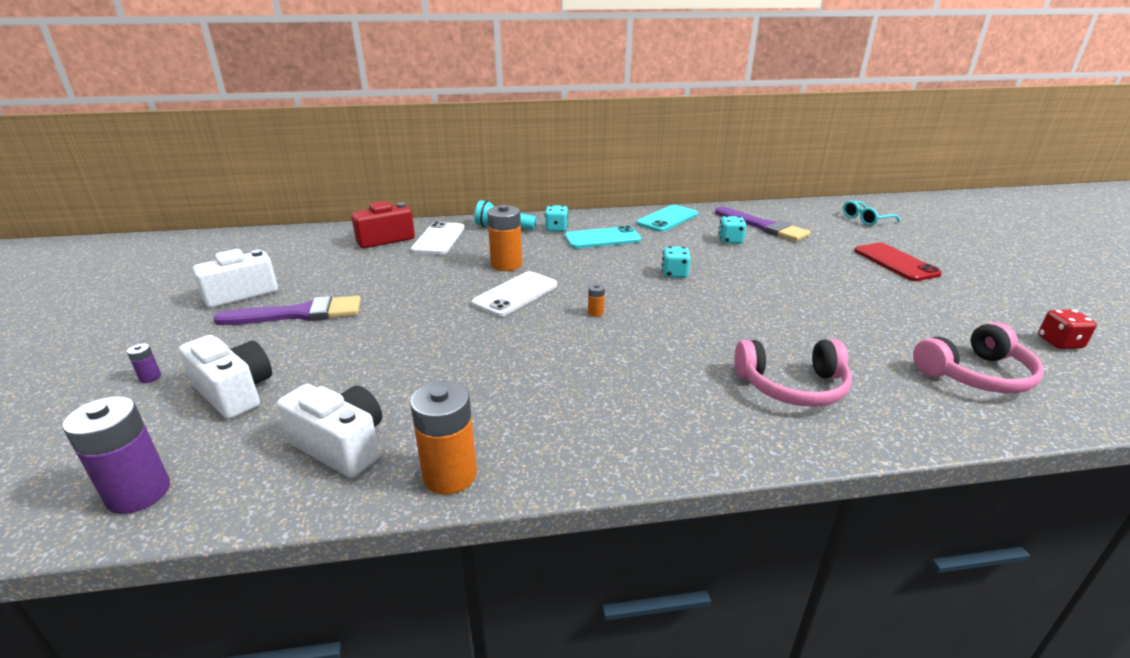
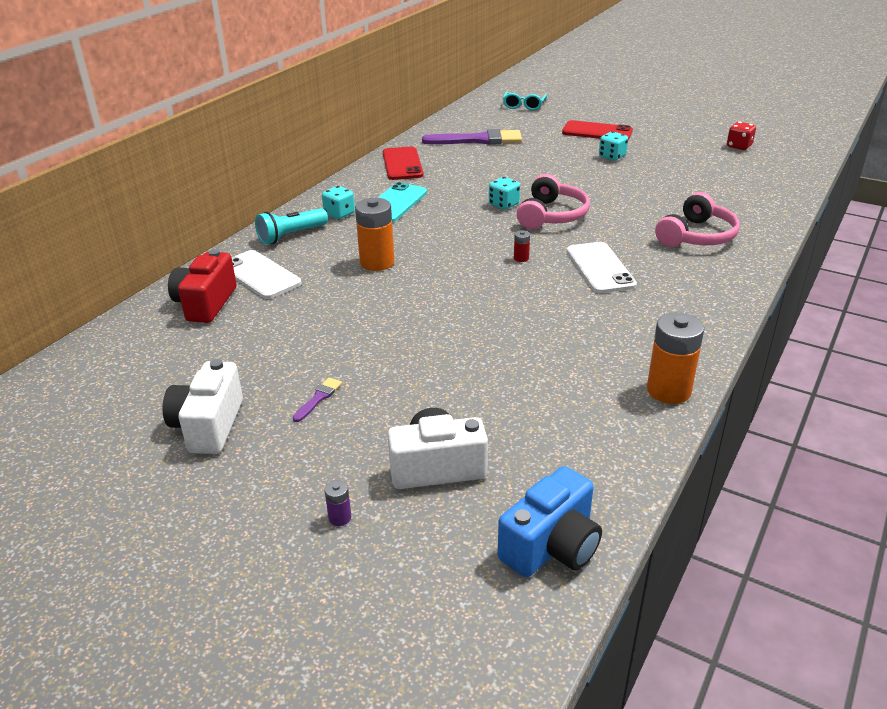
camera: 50 degrees left, 5 degrees up
(139, 493) = (551, 546): purple battery -> blue camera
(299, 314) = (318, 398): purple brush -> purple brush, size x0.43
(341, 446) = (586, 428): white camera -> none
(516, 294) = (441, 278): white phone -> white phone (600, 268)
(595, 313) = (521, 258): orange battery -> red battery
(667, 219) = (402, 164): turquoise phone -> red phone
(730, 241) = (482, 161): turquoise dice -> turquoise dice (612, 157)
(975, 374) = (742, 183): pink headphones -> pink headphones (552, 215)

